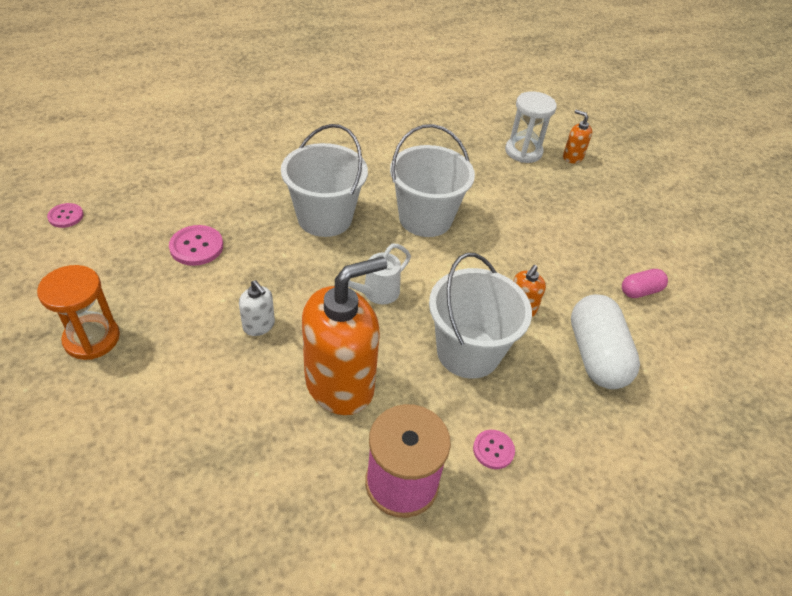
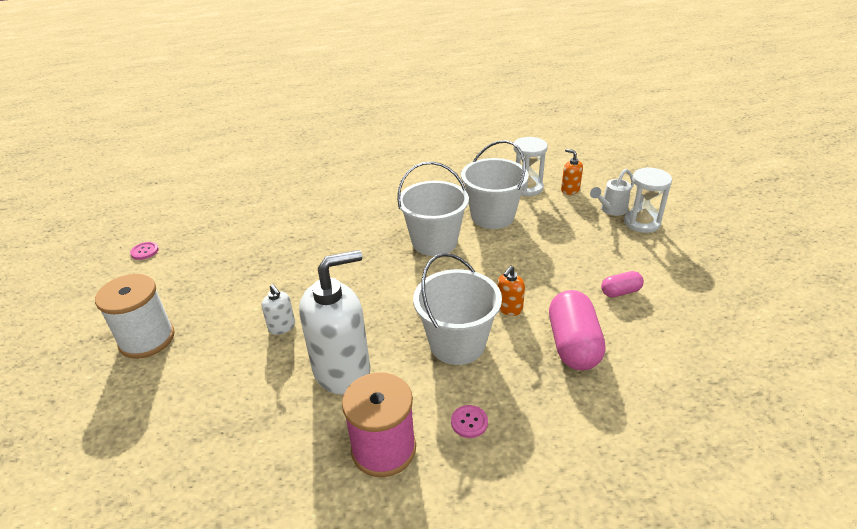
camera: 10 degrees right, 10 degrees down
(92, 339) = (147, 339): orange hourglass -> white spool
(196, 247) = (242, 270): pink button -> none
(324, 218) = (349, 245): white bucket -> white bucket (492, 216)
(340, 384) = (342, 370): orange soap dispenser -> white soap dispenser
(376, 294) = (383, 300): white watering can -> white watering can (610, 210)
(596, 355) = (573, 344): white capsule -> pink capsule
(655, 204) = (642, 223): none -> white hourglass

